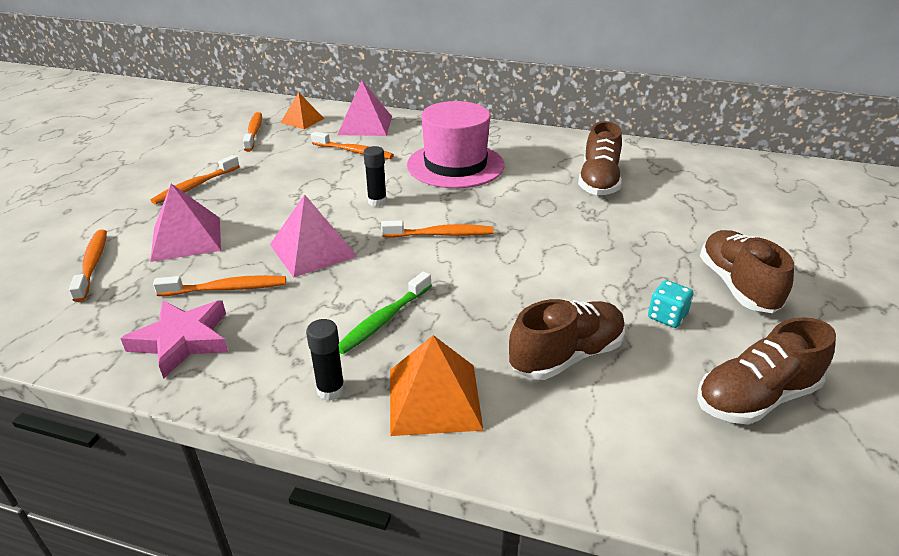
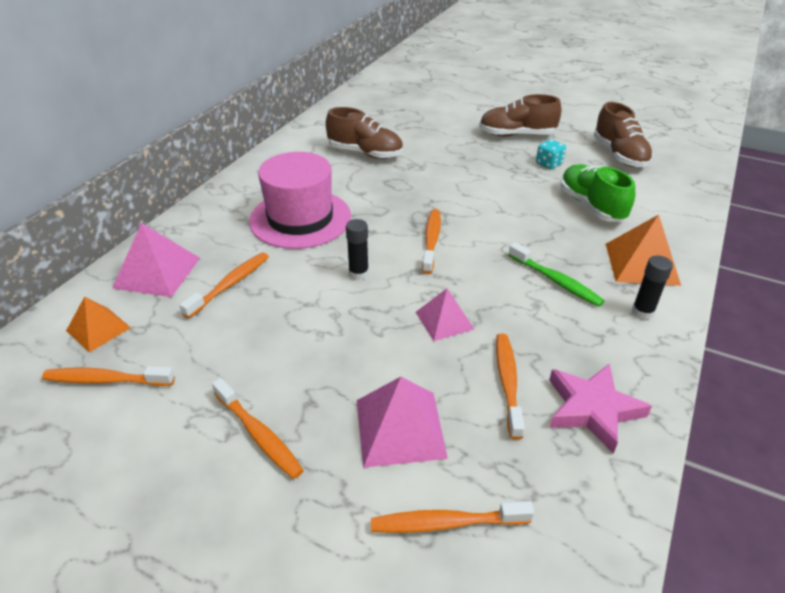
camera: 80 degrees left, 5 degrees up
(313, 250) = (444, 320): pink pyramid -> pink pyramid, size x0.65
(566, 356) = (591, 206): brown shoe -> green shoe

